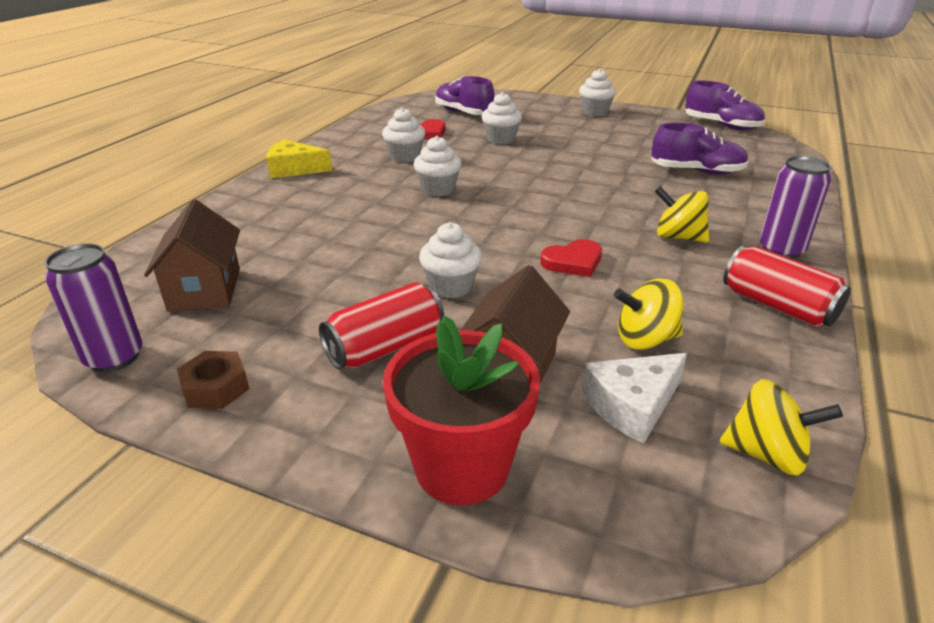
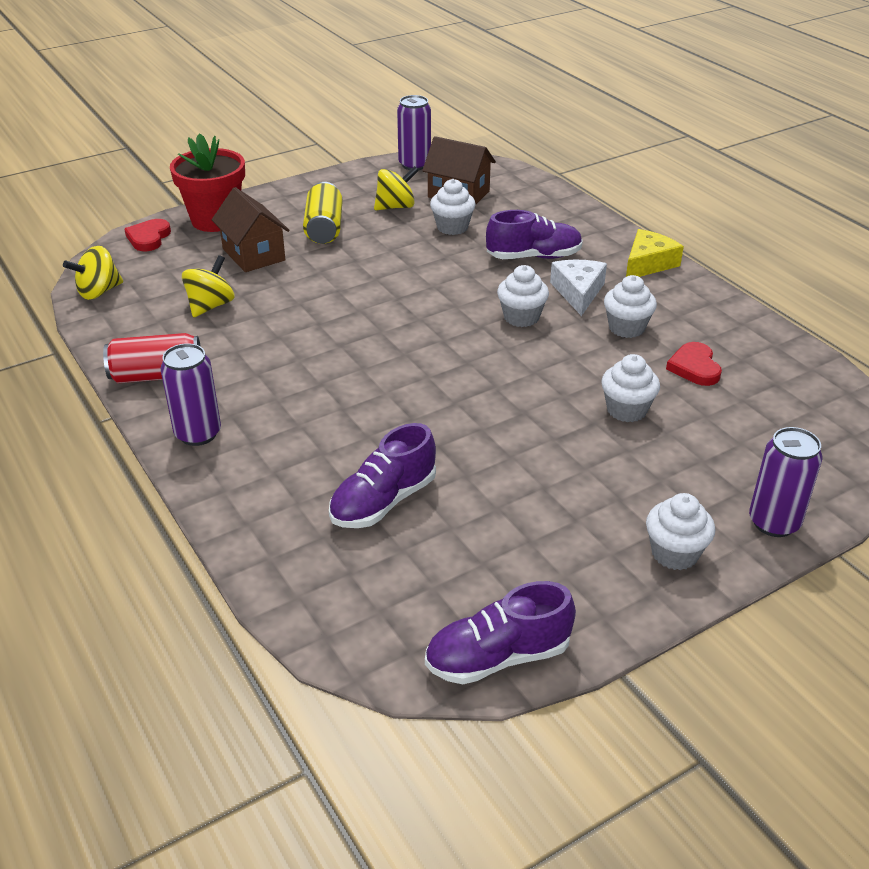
camera: 125 degrees right, 5 degrees up
(216, 388) = (353, 182): brown nut -> none
(385, 347) = (324, 228): red can -> yellow can
(451, 287) = (356, 267): white cupcake -> white cupcake (452, 227)
(463, 113) = (762, 425): purple shoe -> purple shoe (533, 257)
(538, 101) = (774, 522): none -> purple can
(573, 262) = (321, 325): red heart -> red heart (148, 238)
(632, 405) = (178, 275): white cheese -> white cheese (578, 292)
(678, 237) = (286, 394): yellow spinning top -> yellow spinning top (396, 207)

